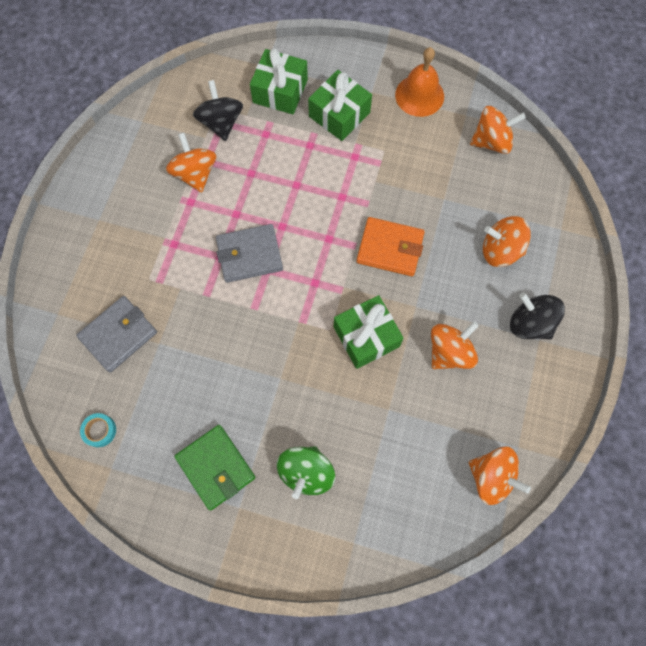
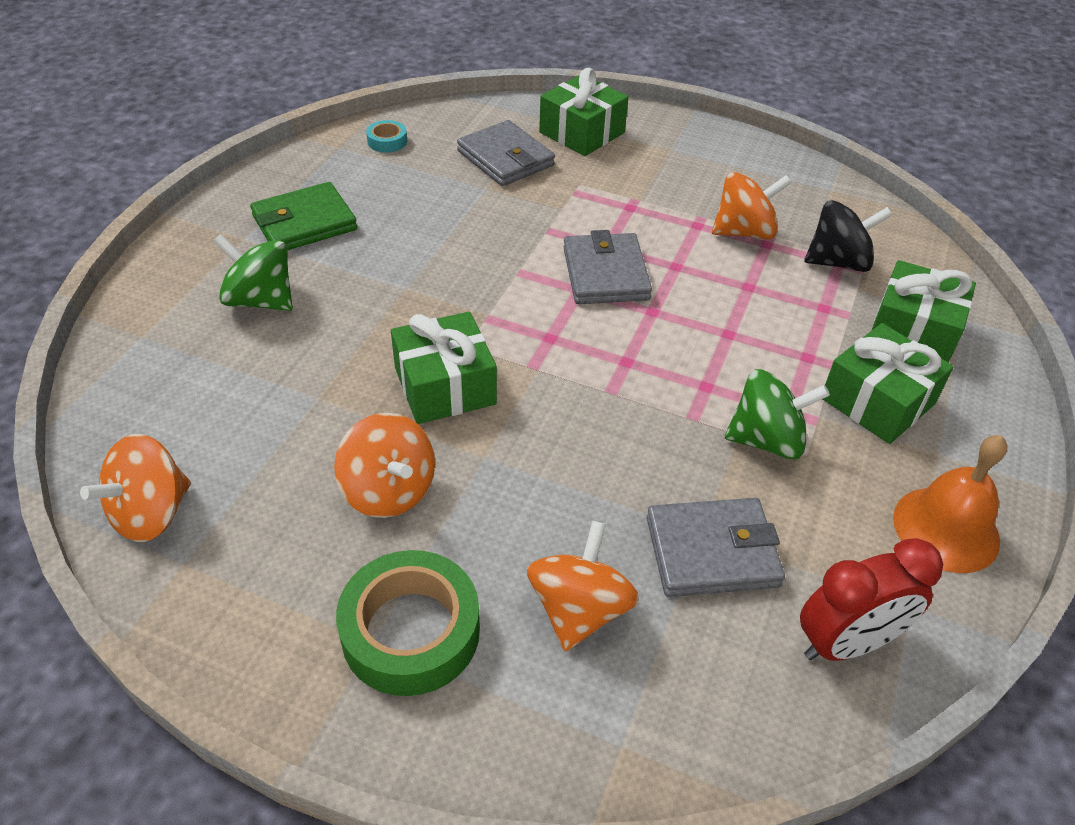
camera: 95 degrees right, 25 degrees down
(78, 283) = (582, 133): none -> green gift
(377, 168) = (767, 440): none -> green spinning top
(390, 248) = (601, 436): orange wallet -> none
(454, 194) = (712, 552): none -> grey wallet
(491, 142) = (846, 643): orange spinning top -> red clock
(529, 324) = (411, 631): black spinning top -> green tape

